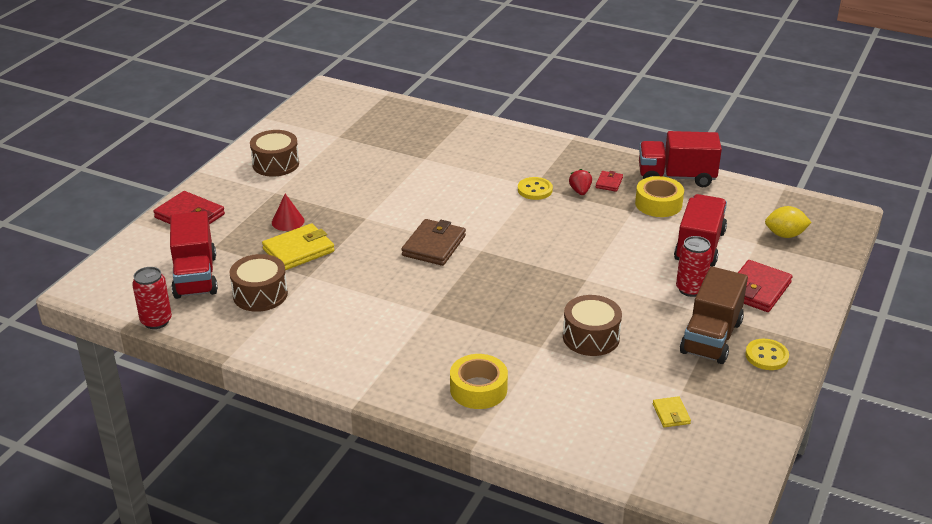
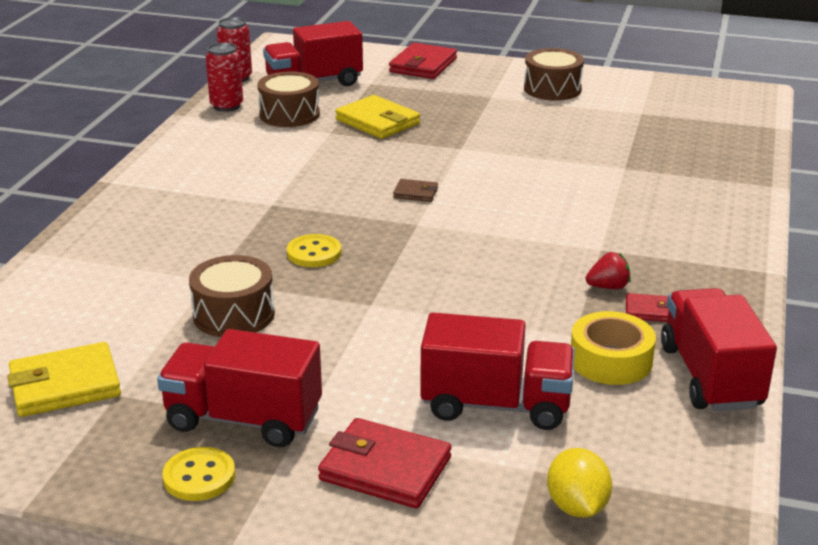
camera: 80 degrees right, 5 degrees down
(288, 221) = (433, 109): red cone -> none
(434, 246) = (415, 193): brown wallet -> brown wallet, size x0.52
(478, 389) = (125, 245): yellow tape -> none
(535, 190) = (590, 250): yellow button -> yellow button (314, 253)
(671, 414) = (65, 385): yellow wallet -> yellow wallet, size x1.93
(690, 289) = (368, 397): red can -> red can (226, 106)
(711, 337) = (243, 419): brown truck -> red truck

